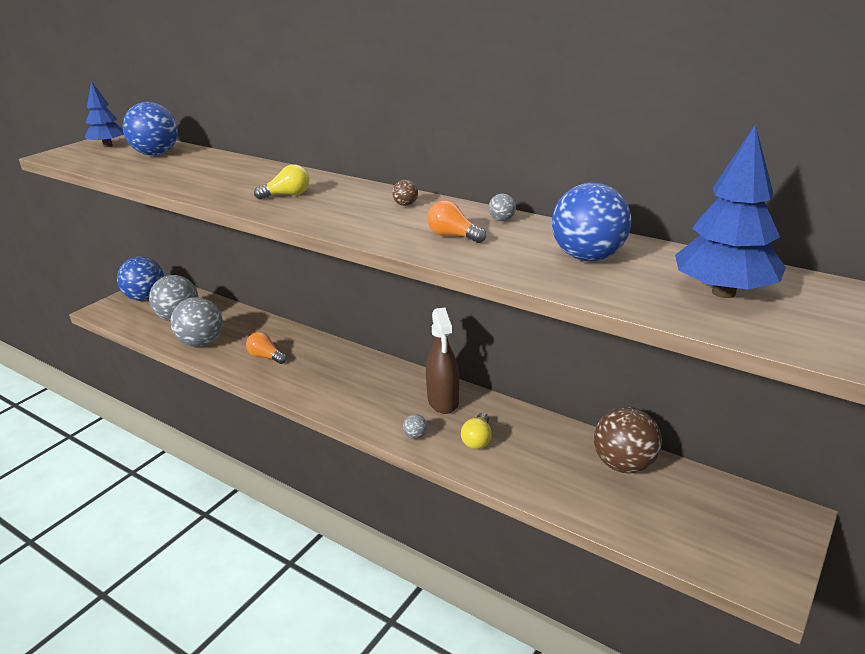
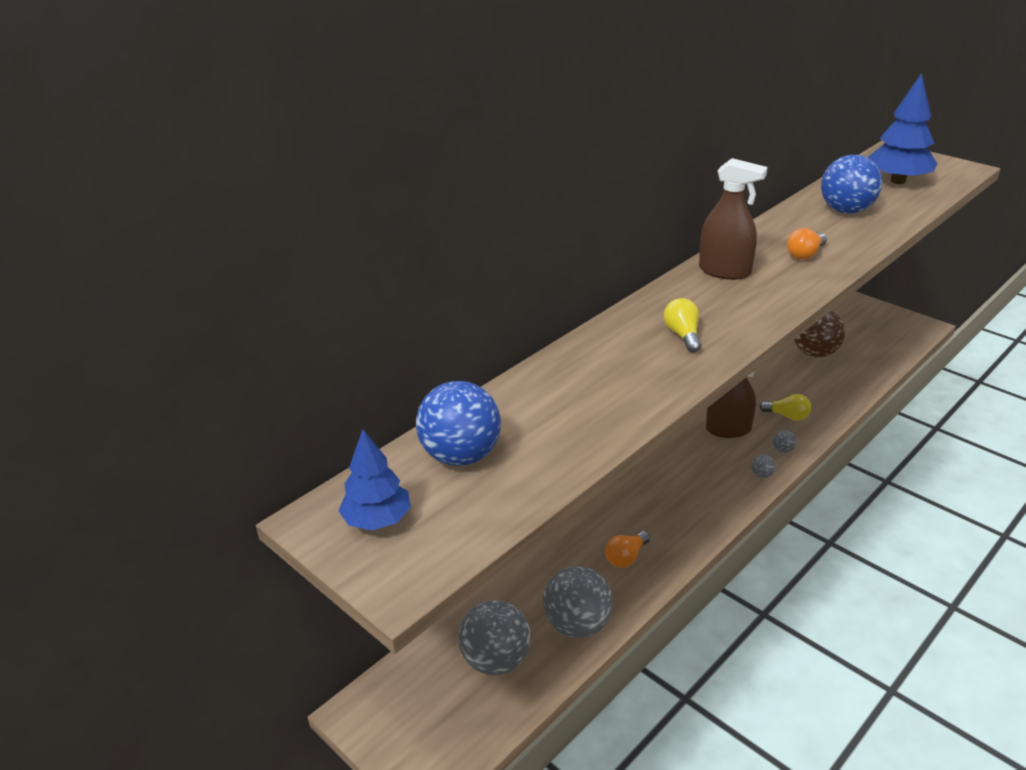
camera: 80 degrees left, 5 degrees up
(146, 298) = (407, 716): blue ball -> none
(405, 205) = (725, 271): brown ball -> brown spray bottle
(501, 220) = (768, 233): grey ball -> grey ball (762, 475)

